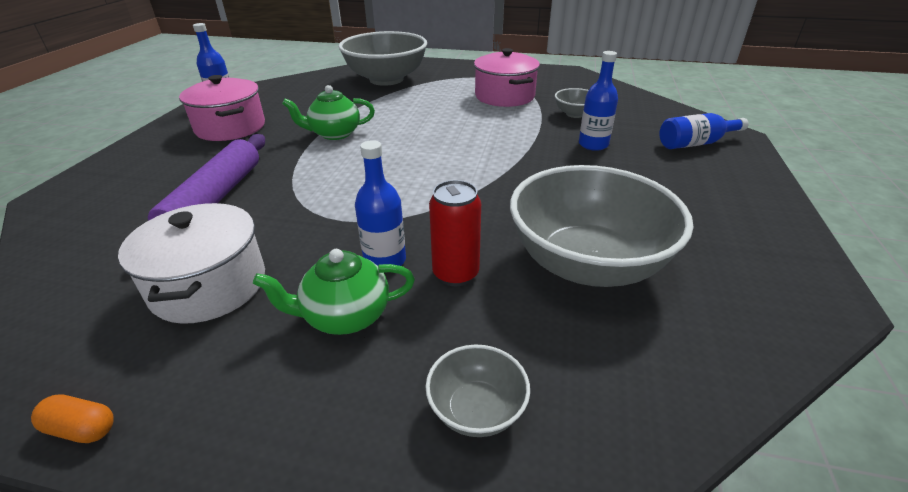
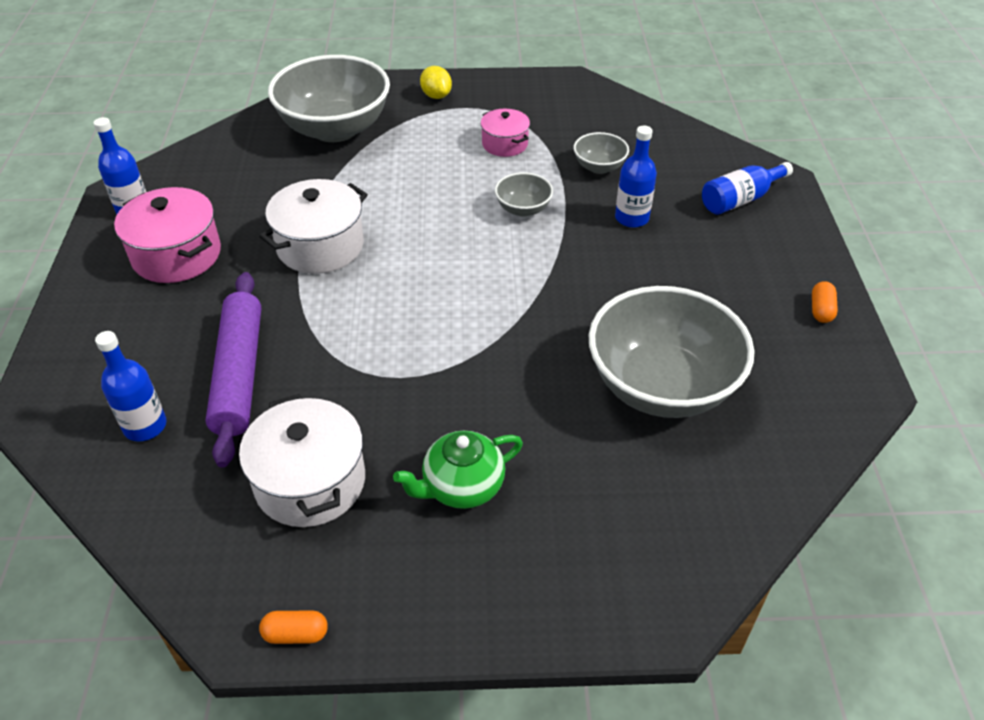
camera: 15 degrees left, 10 degrees up
(334, 134) = (320, 246): green teapot -> white pot
(385, 260) = (469, 419): blue bottle -> blue bottle (145, 426)
(455, 274) = (544, 421): red can -> none
(466, 71) = (436, 96): none -> yellow lemon
(476, 410) = (609, 546): grey bowl -> grey bowl (523, 209)
(504, 96) = (504, 144): pink pot -> pink pot, size x0.60
(771, 227) = (821, 310): none -> orange capsule

